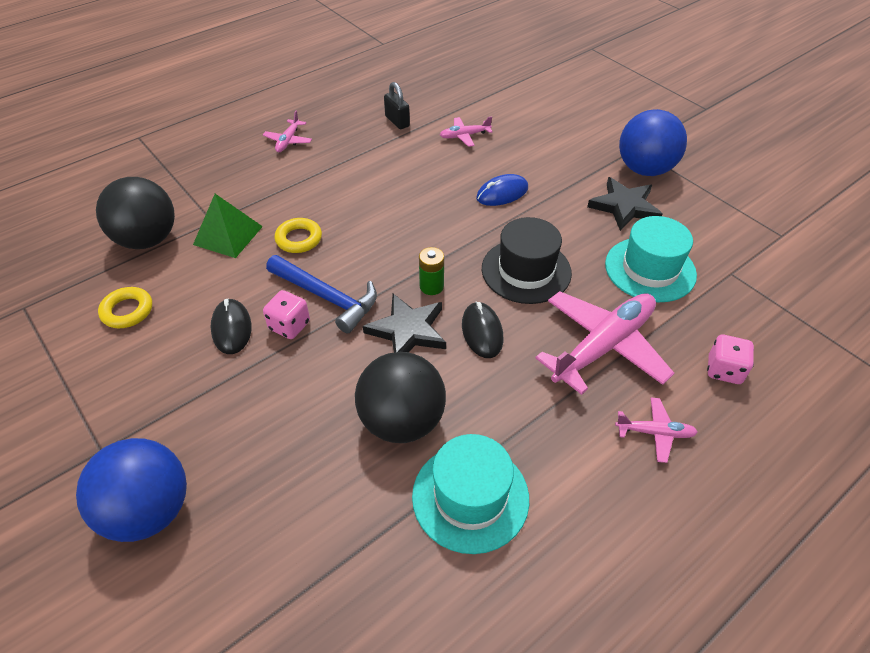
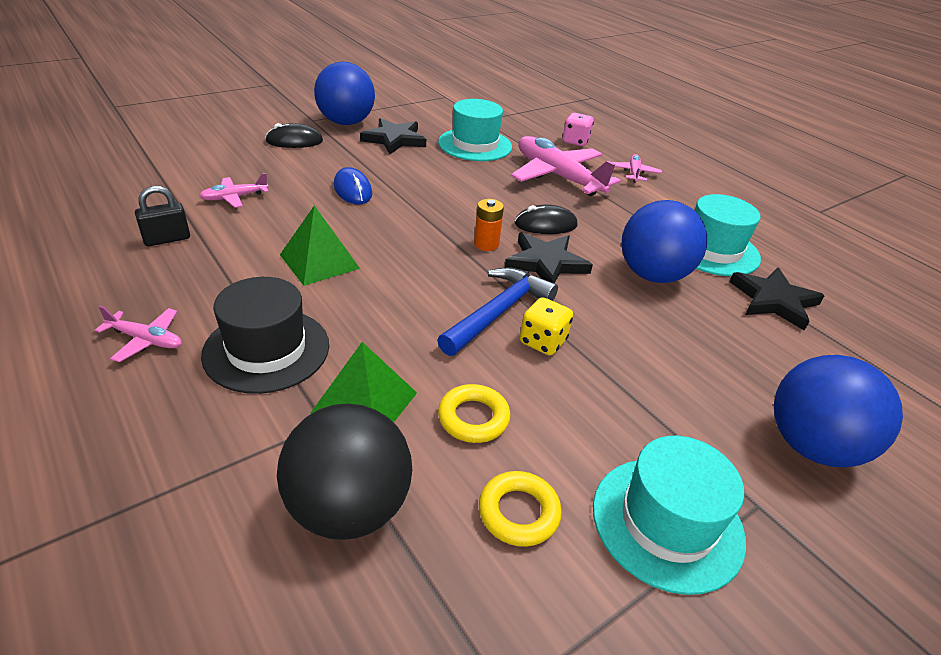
camera: 90 degrees left, 10 degrees down
(101, 388) = (667, 522): none -> turquoise hat
(231, 328) = (549, 391): black mouse -> black mouse (294, 141)
(289, 326) = (543, 341): pink dice -> yellow dice
(299, 239) = (391, 332): yellow ring -> yellow ring (473, 418)
(368, 544) = (774, 301): none -> black star
(383, 192) = (319, 261): none -> green pyramid
(402, 421) = (652, 275): black ball -> blue ball
(431, 286) = (486, 244): green battery -> orange battery
(464, 136) = (234, 197): pink plane -> pink plane turned 75 degrees clockwise
(526, 271) = (470, 194): black hat -> black hat (266, 349)

